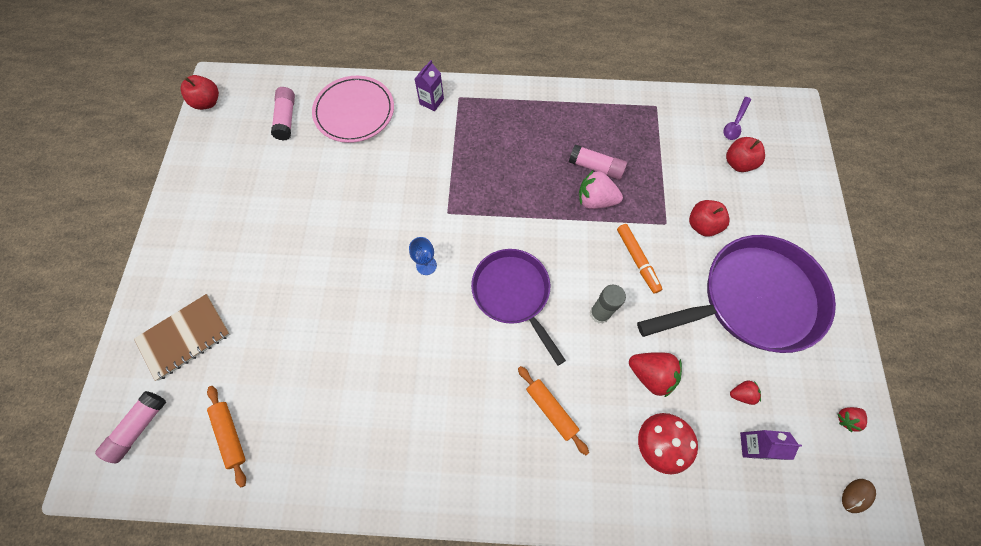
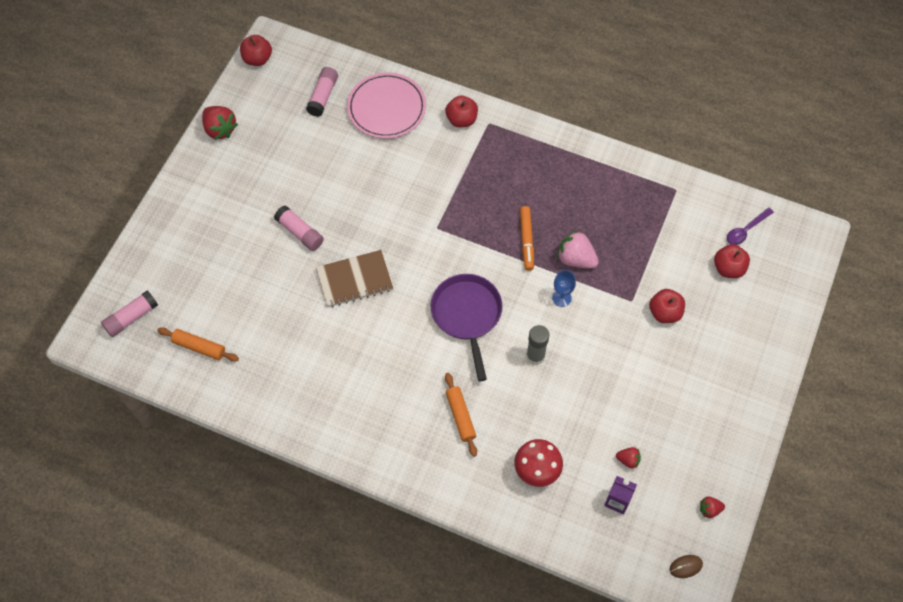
camera: 20 degrees right, 5 degrees down
(185, 337) = (184, 260): brown notebook -> brown notebook (354, 280)
(230, 435) = (199, 347): orange rolling pin -> orange rolling pin turned 60 degrees counterclockwise
(426, 265) = (401, 267): blue goblet -> blue goblet (561, 298)
(431, 101) = (461, 120): purple carton -> red apple
(596, 167) = (590, 229): pink glue stick -> pink glue stick (300, 232)
(637, 260) = (589, 323): orange marker -> orange marker (526, 240)
(650, 374) = (557, 418): red strawberry -> red strawberry (220, 129)
(752, 299) = (678, 390): purple pan -> none

